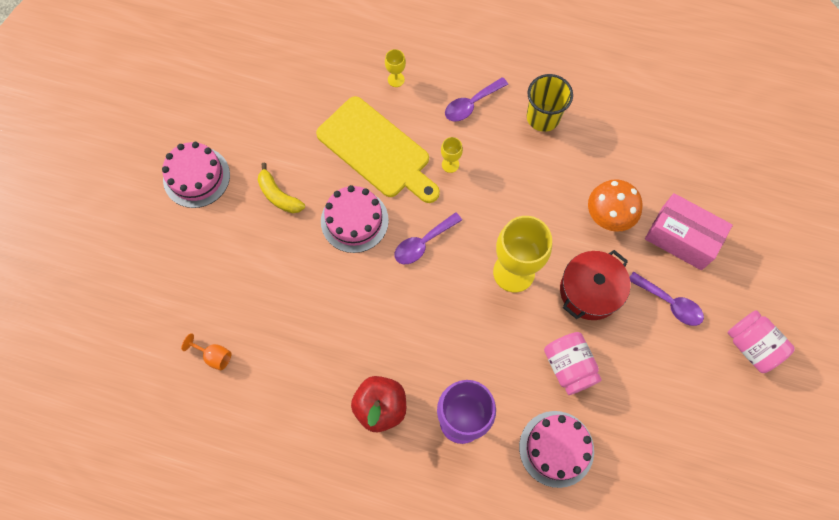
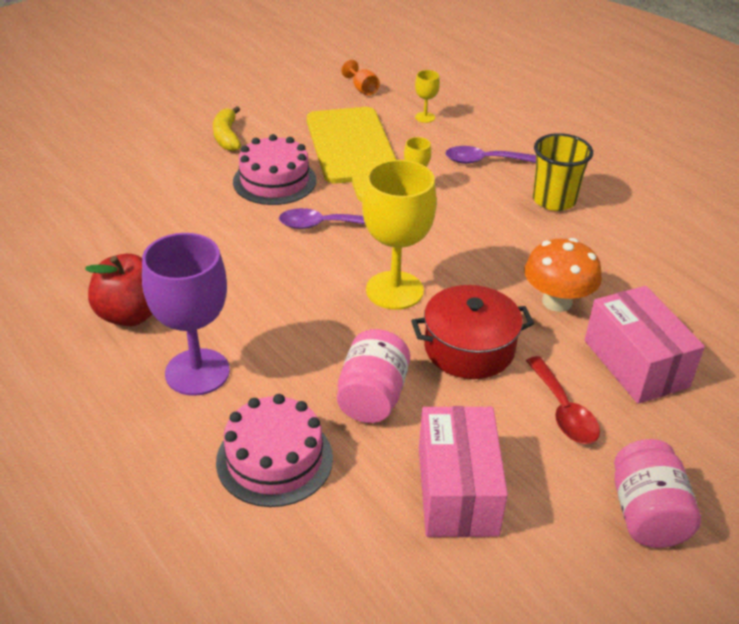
camera: 35 degrees right, 30 degrees down
(196, 177) = (173, 98): pink cake -> none
(214, 356) = (35, 201): orange goblet -> orange goblet (362, 89)
(658, 399) = (457, 491): none -> pink box
(670, 303) = (563, 411): purple spoon -> red spoon

